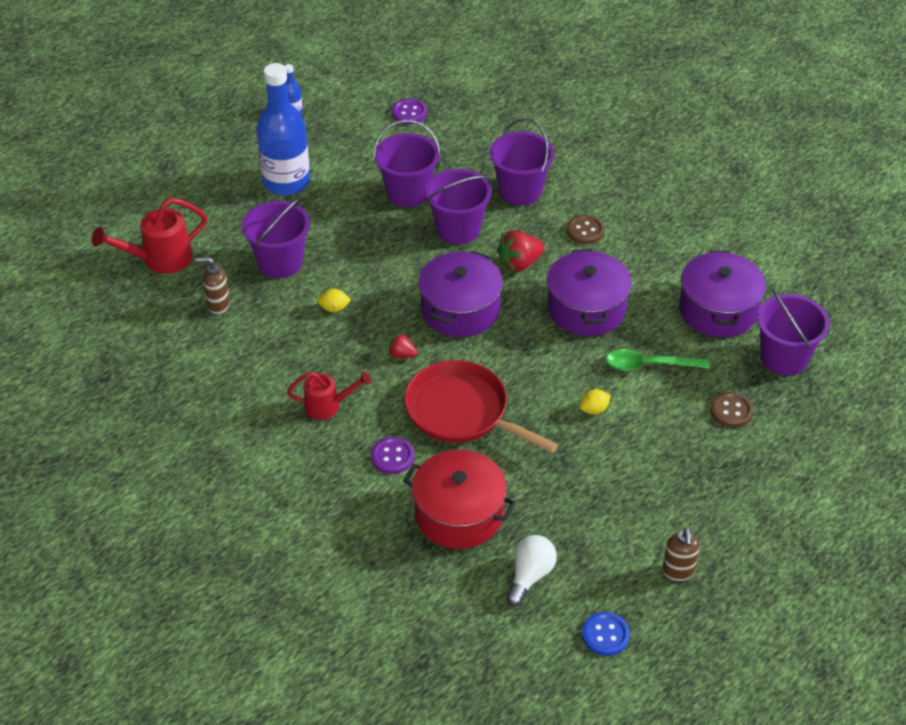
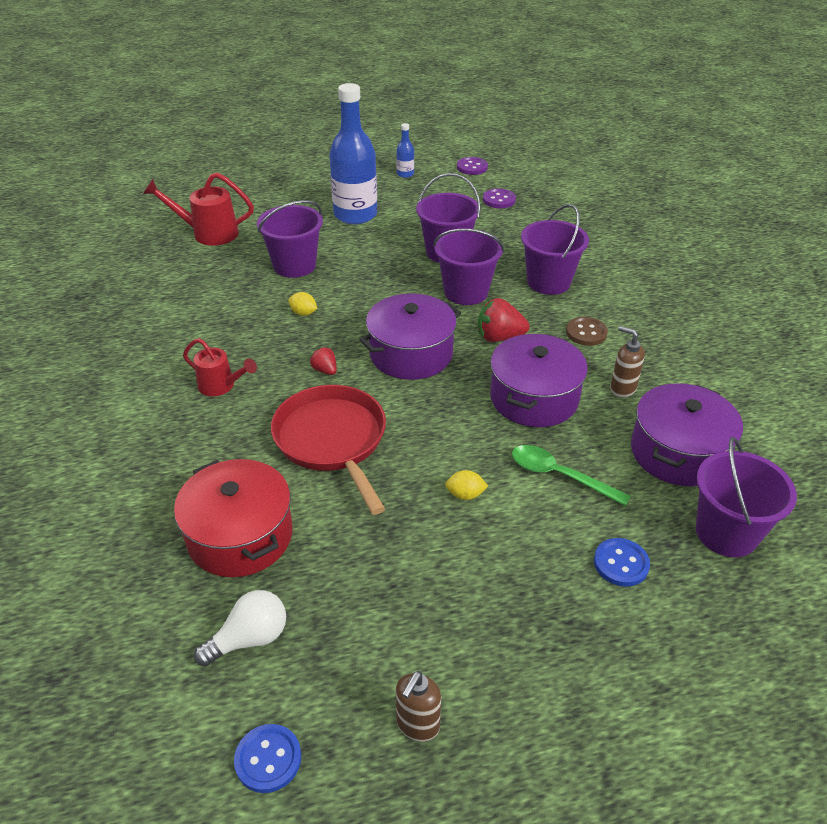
camera: 30 degrees right, 5 degrees down
(218, 305) = (216, 278): brown soap dispenser -> brown soap dispenser (622, 388)
(392, 457) = (232, 453): purple button -> purple button (472, 167)
(731, 411) = (621, 563): brown button -> blue button

